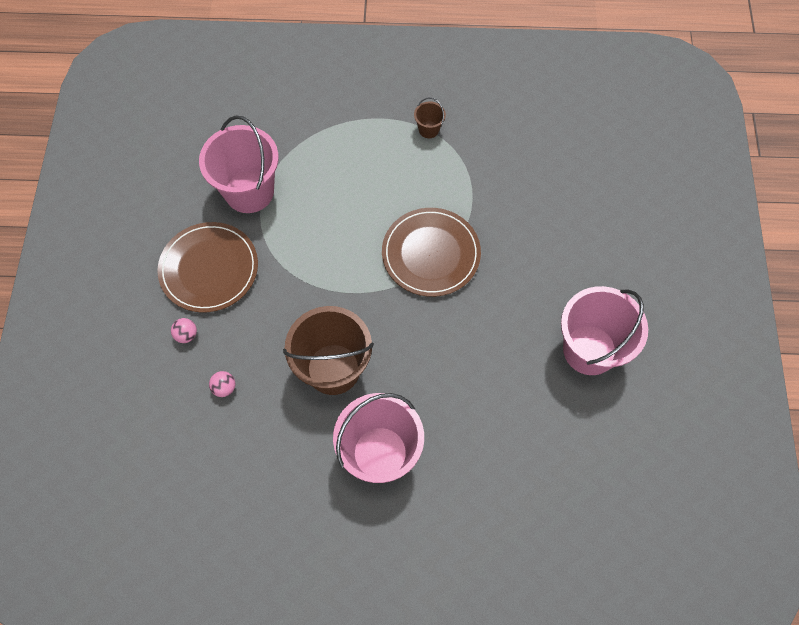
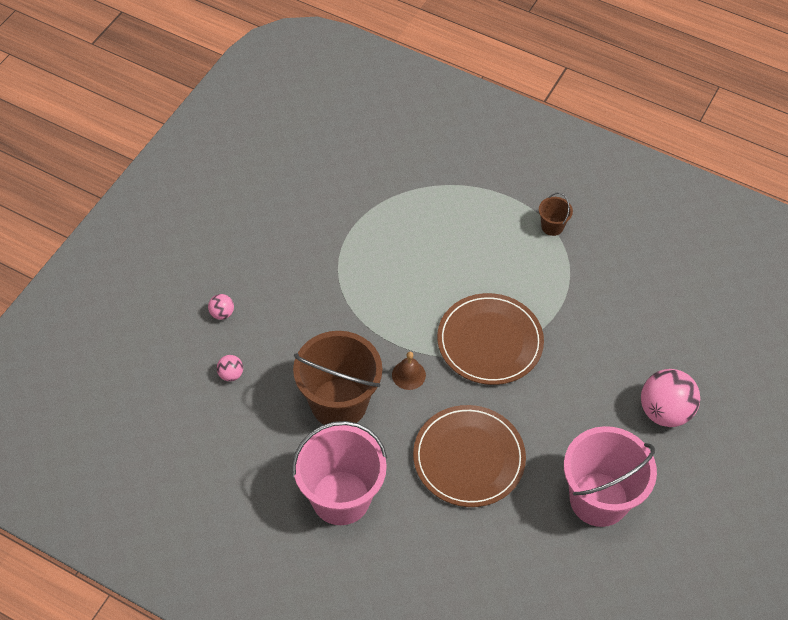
camera: 25 degrees right, 10 degrees down
(209, 269) = (273, 265): brown plate -> brown plate (469, 458)
(249, 191) = (347, 212): pink bucket -> none
(379, 315) = (408, 375): none -> brown bell
(600, 249) = (664, 411): none -> pink ball

